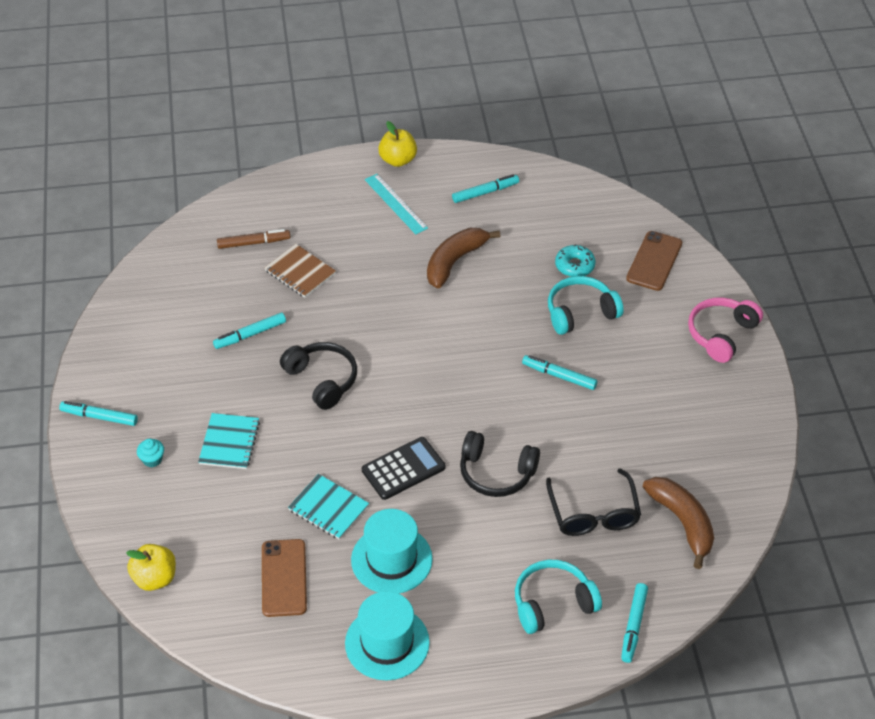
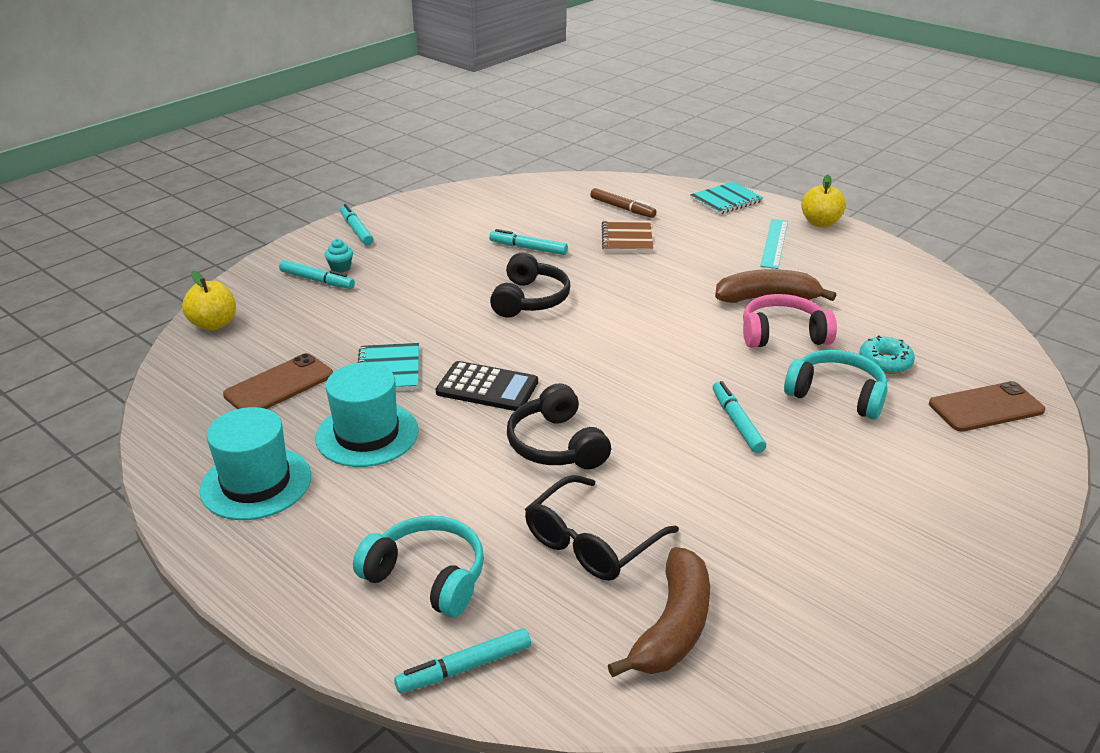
camera: 50 degrees right, 15 degrees down
(229, 442) = (402, 291): turquoise notebook -> turquoise notebook (726, 200)
(485, 192) = (870, 275): turquoise marker -> turquoise marker (317, 280)
(721, 334) = (984, 508): pink headphones -> pink headphones (783, 334)

